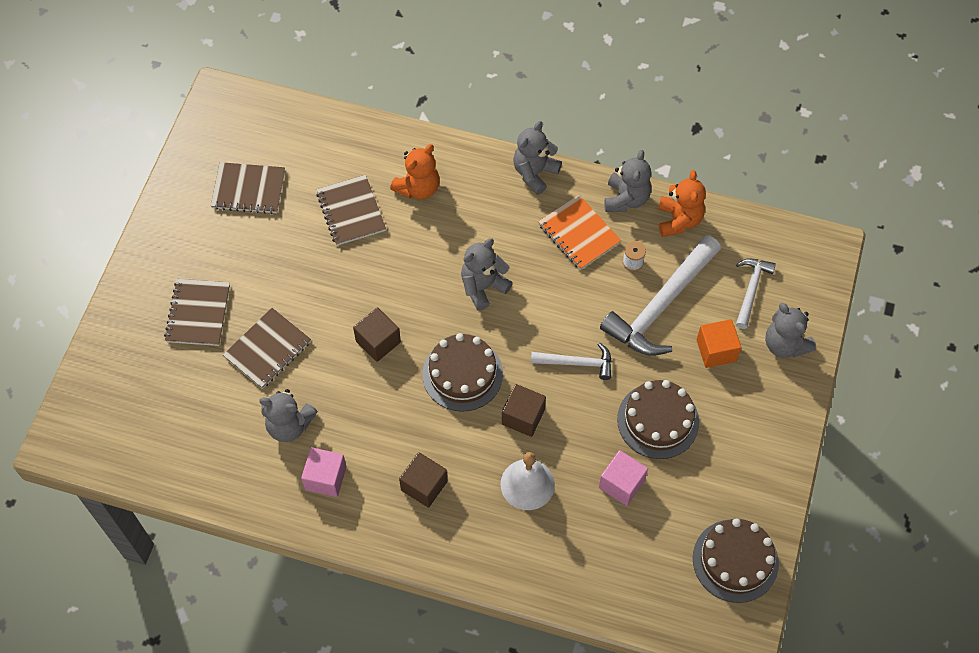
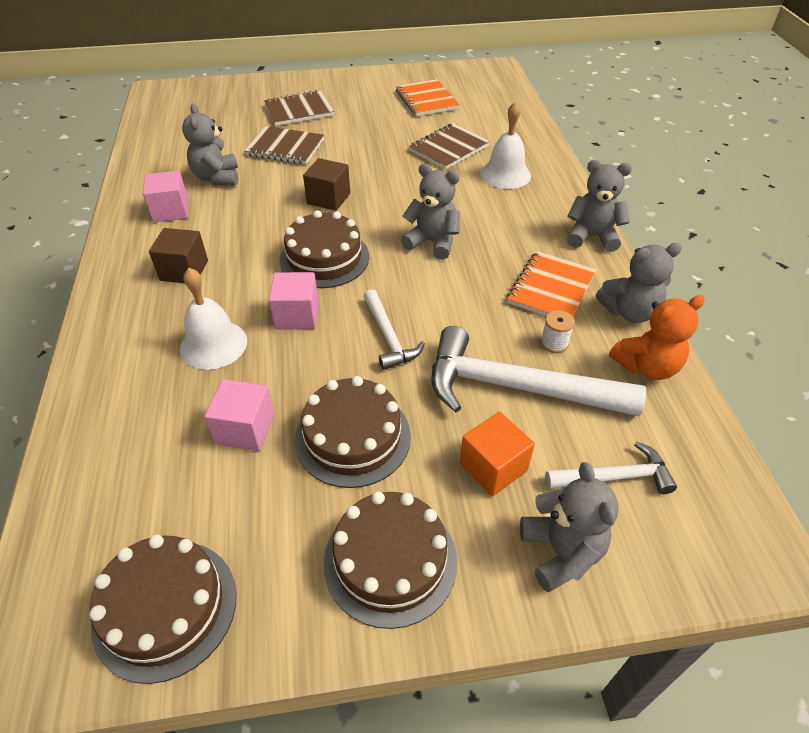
camera: 65 degrees right, 15 degrees down
(248, 189) = (426, 100): brown notebook -> orange notebook
(418, 188) = (505, 174): orange teddy bear -> white bell
(523, 417) = (297, 315): brown cube -> pink cube
(754, 433) = (390, 560): none -> brown cake
(785, 344) = (561, 552): grey teddy bear -> grey teddy bear turned 135 degrees clockwise

